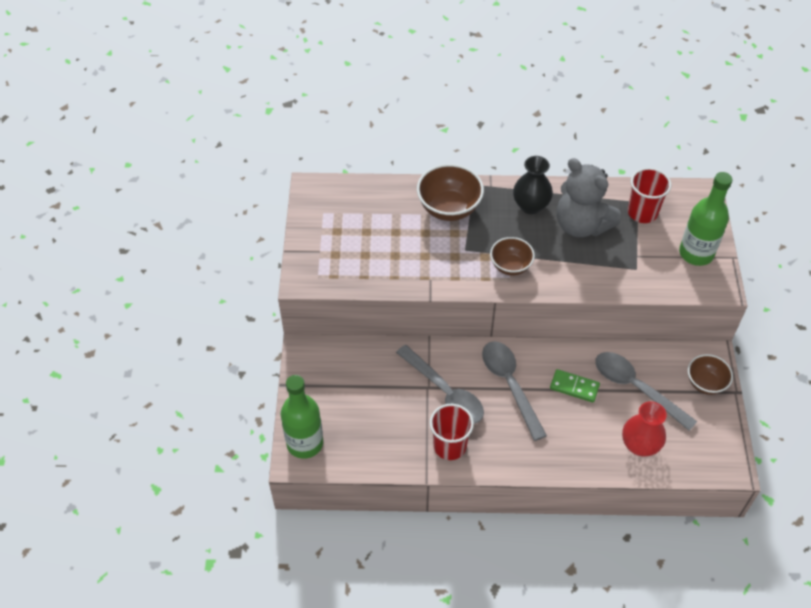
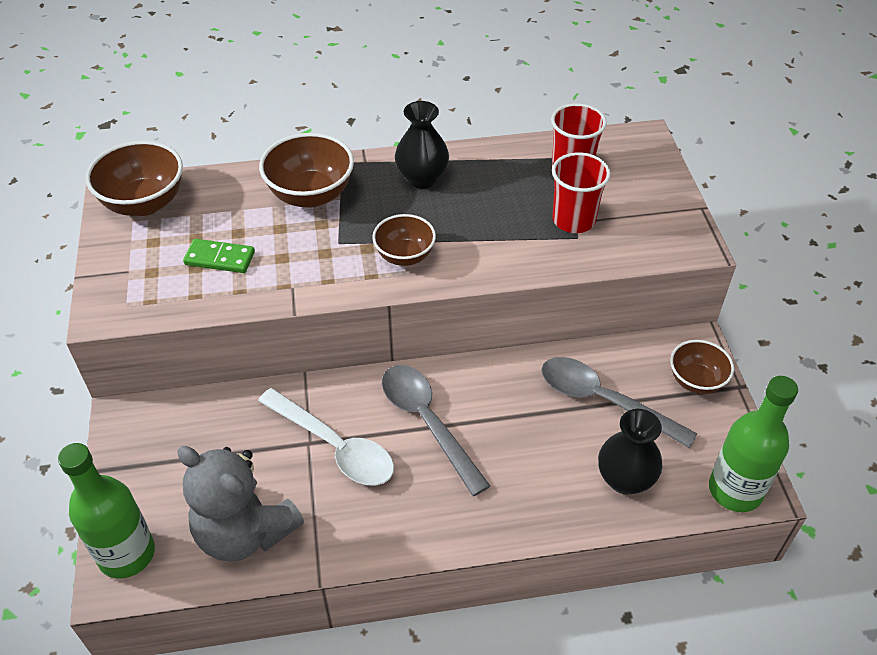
camera: 10 degrees left, 5 degrees down
(331, 199) = (144, 203): none -> brown bowl
(445, 393) = (335, 447): grey spoon -> white spoon
(449, 446) = (349, 523): red cup -> red cup (573, 220)
(574, 387) = (518, 412): green domino -> green domino (220, 258)
(581, 225) = (494, 193): grey teddy bear -> grey teddy bear (245, 532)
(640, 445) = (625, 479): red vase -> black vase
(696, 253) = (653, 209): green bottle -> green bottle (735, 490)

